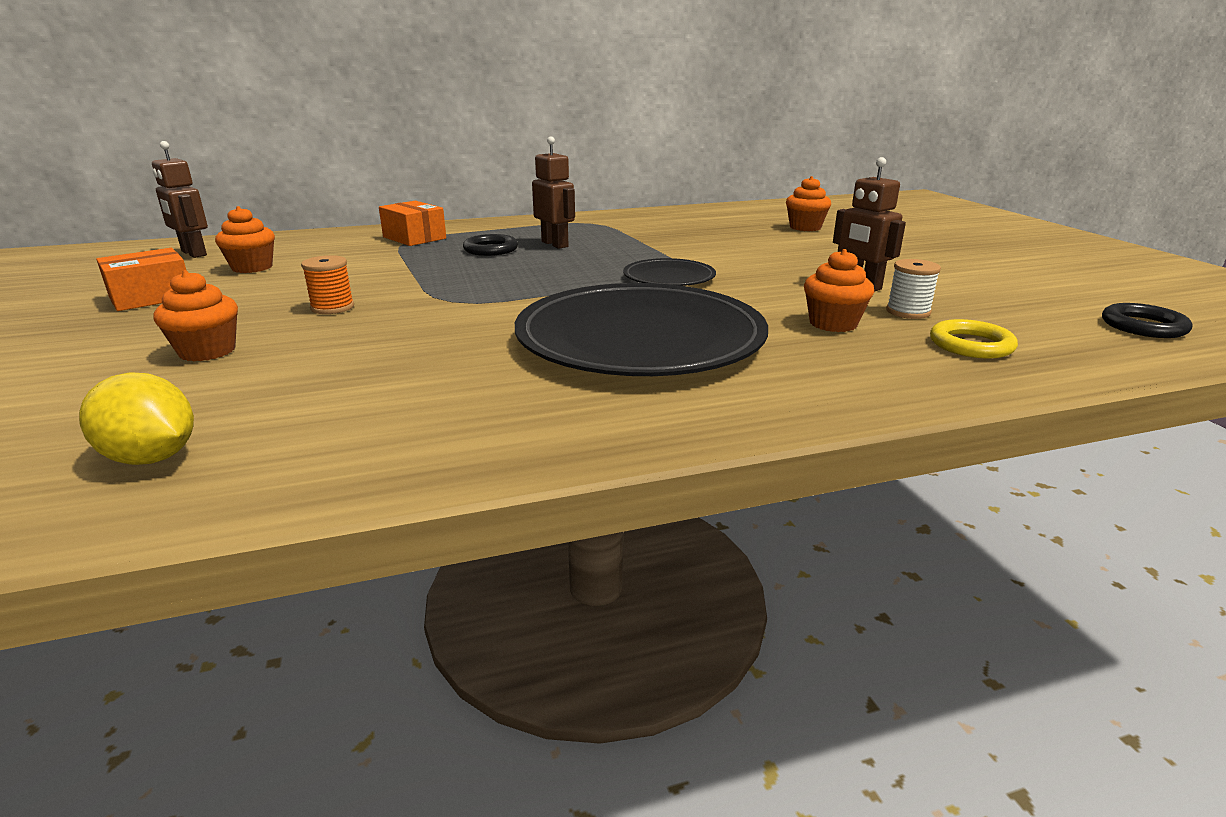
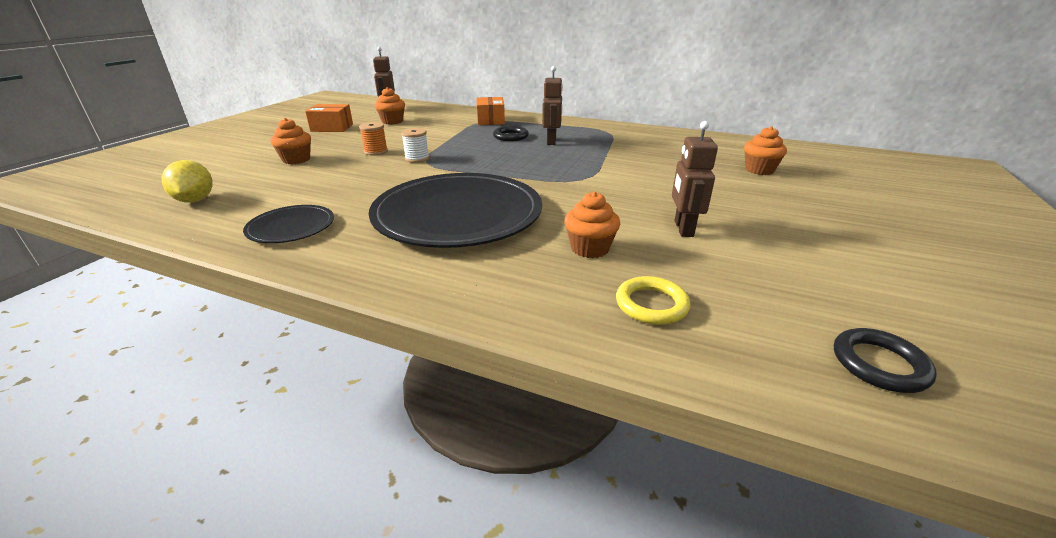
camera: 40 degrees right, 5 degrees up
(669, 277) = (565, 181): black plate -> black plate (291, 227)
(908, 312) = (669, 261): white spool -> white spool (417, 158)

